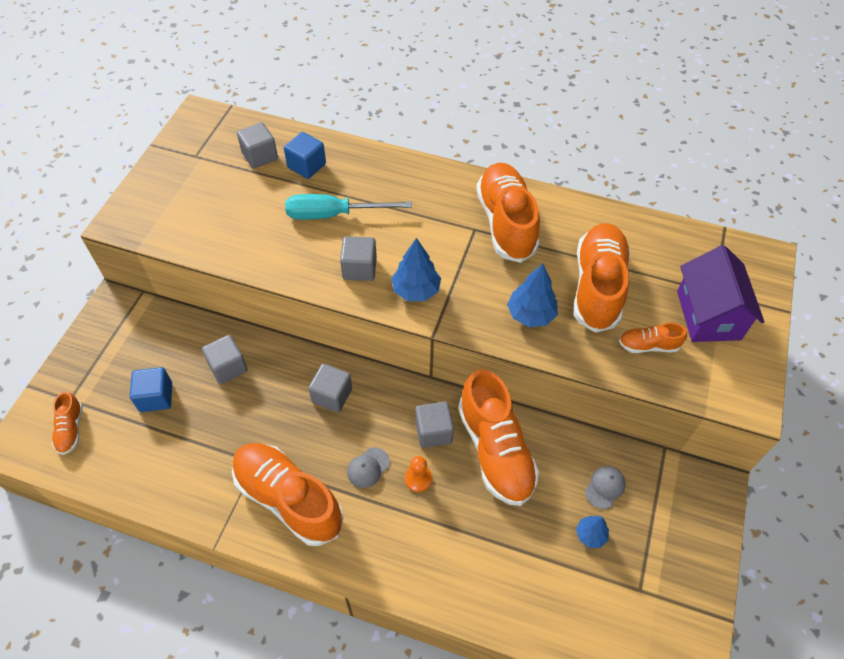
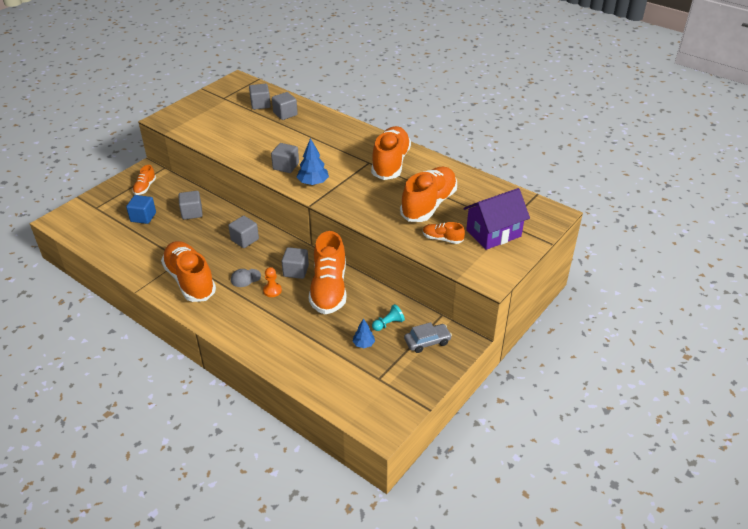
camera: 20 degrees right, 15 degrees down
(71, 429) = (89, 221): orange shoe -> orange shoe (145, 187)
(306, 166) = (285, 114): blue cube -> grey cube
(333, 214) = (286, 139): turquoise screwdriver -> none
(530, 314) = (376, 208): blue tree -> none
(605, 487) = (388, 324): grey cap -> turquoise pawn
(670, 501) = (427, 341): none -> grey car
(708, 315) = (493, 233): purple house -> purple house turned 45 degrees clockwise

